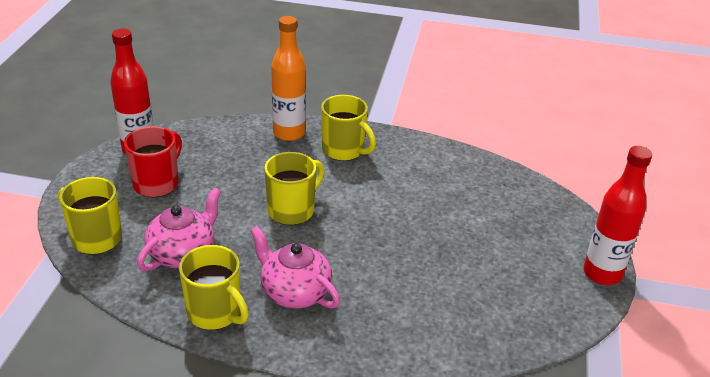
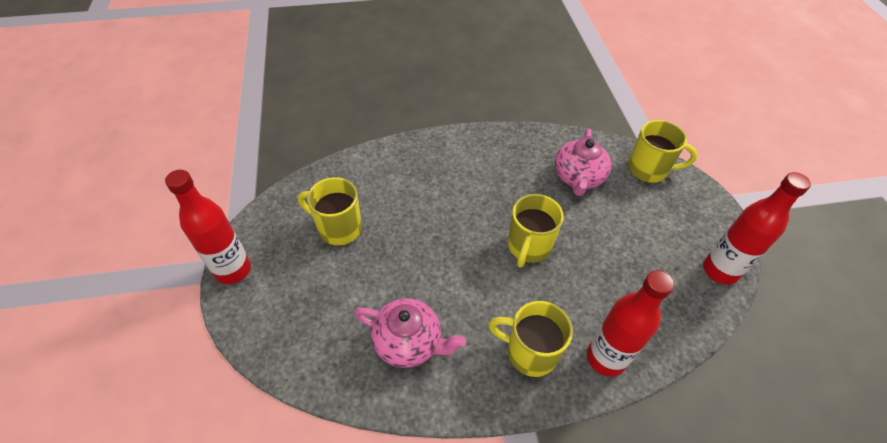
camera: 160 degrees right, 15 degrees up
(157, 183) = (661, 235): red mug -> none
(215, 313) = (520, 144): yellow mug -> yellow mug (338, 228)
(289, 133) = (605, 358): orange bottle -> red bottle
(294, 292) = (479, 173): pink teapot -> pink teapot (409, 342)

